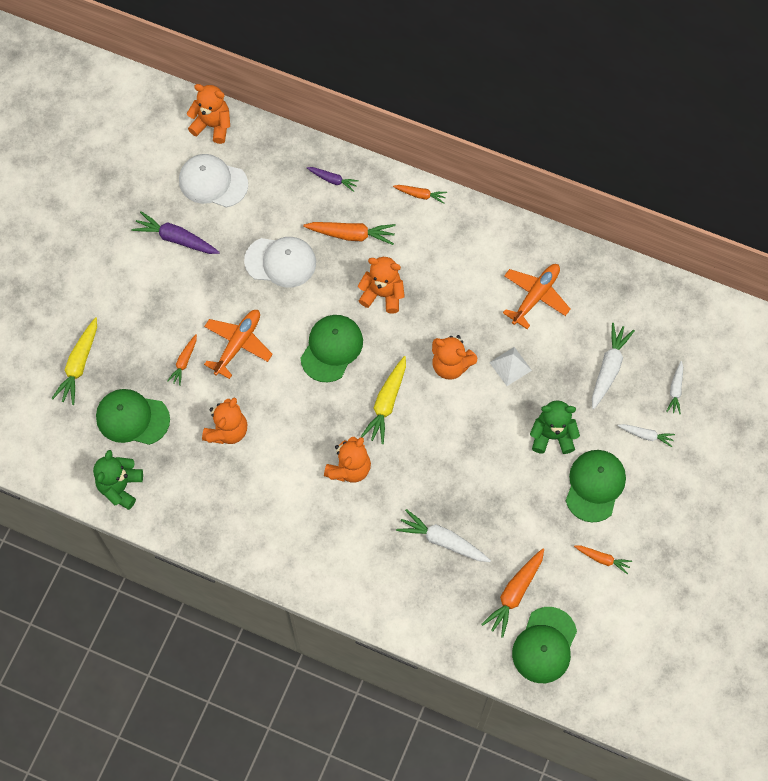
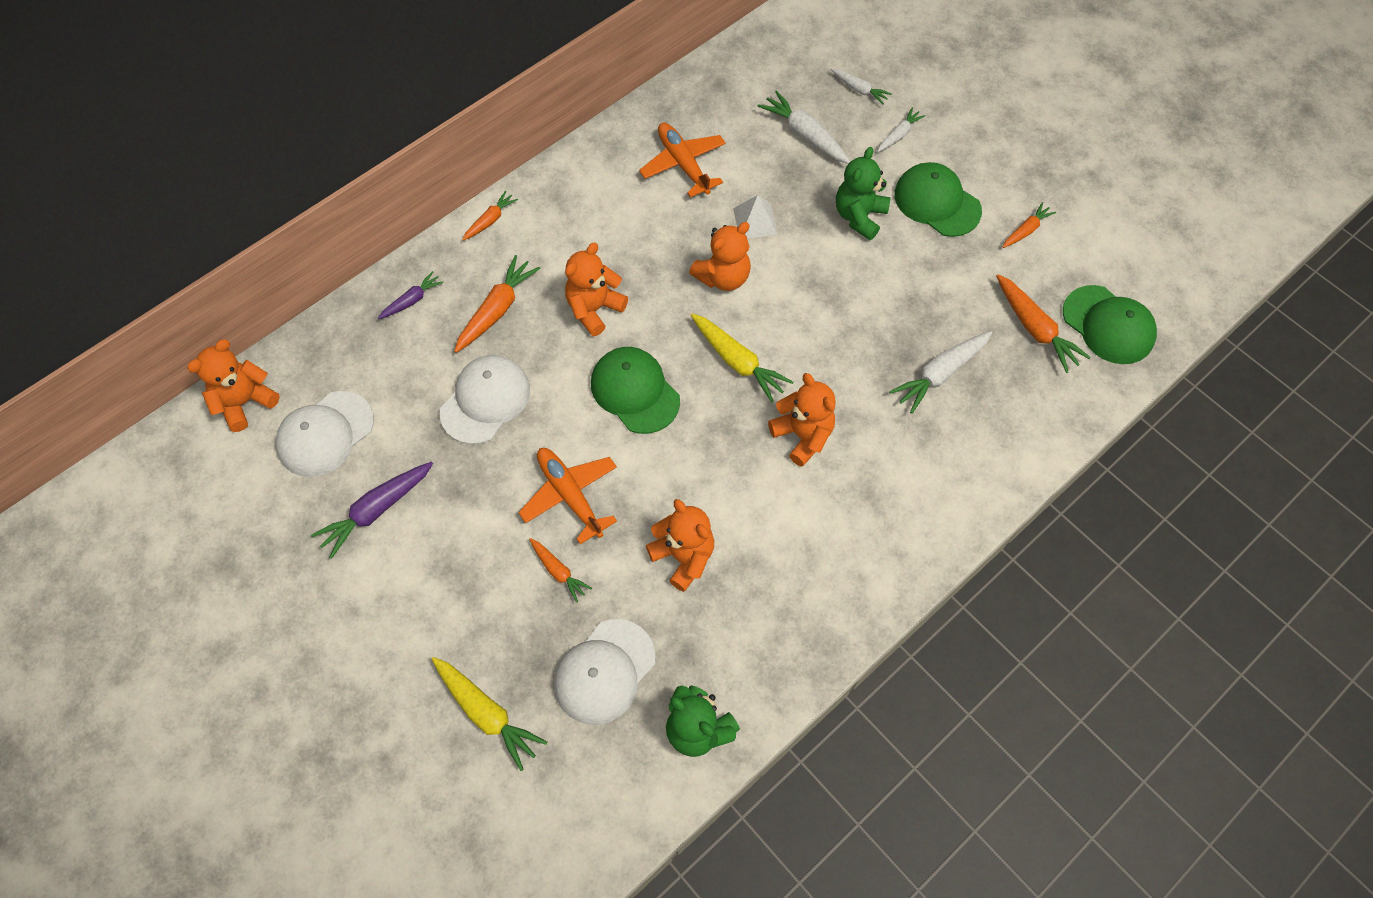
camera: 65 degrees left, 5 degrees down
(132, 418) = (604, 671): green cap -> white cap

